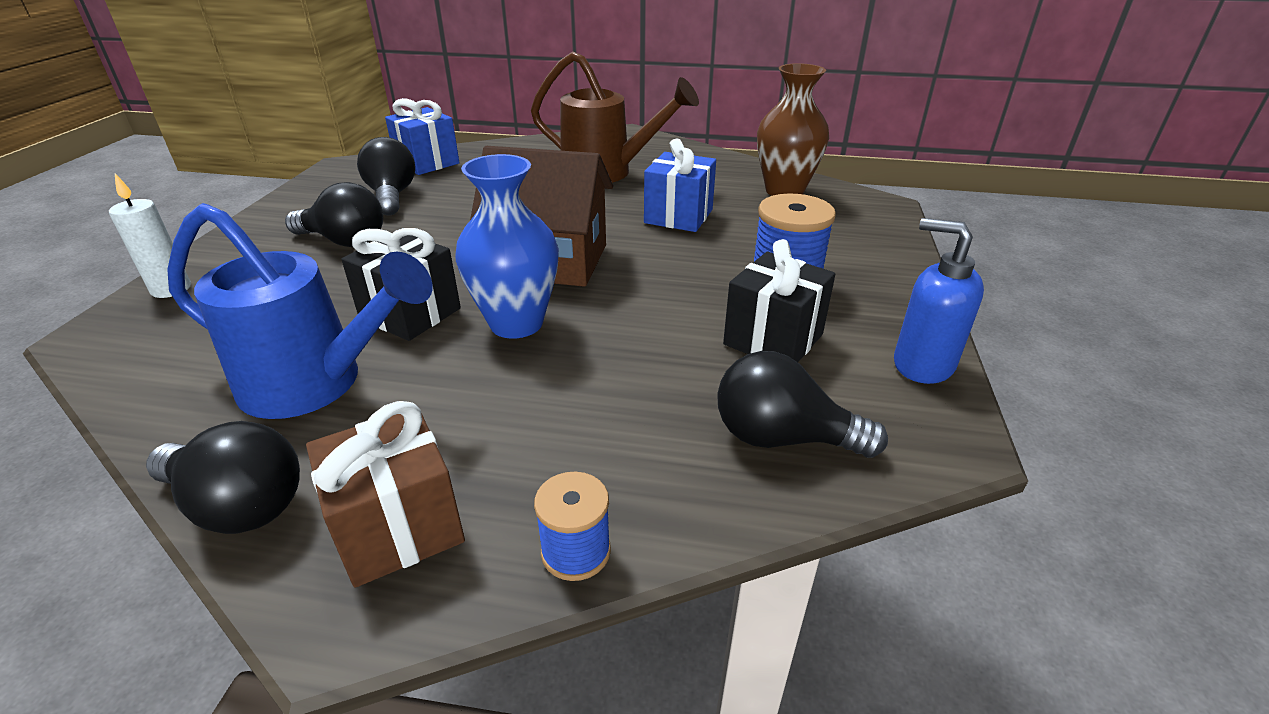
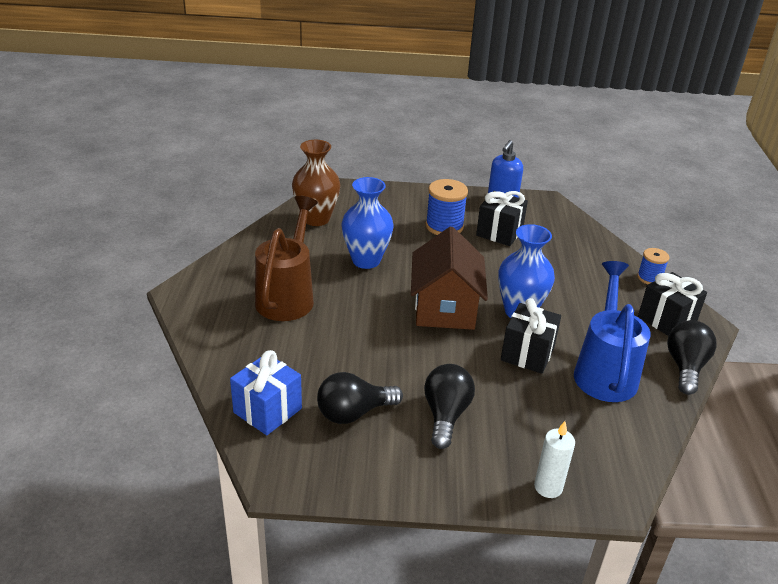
camera: 100 degrees left, 0 degrees up
(398, 527) = (666, 320): brown gift -> black gift
(678, 216) = (366, 260): blue gift -> blue vase
(782, 438) = (567, 234): black light bulb -> none

